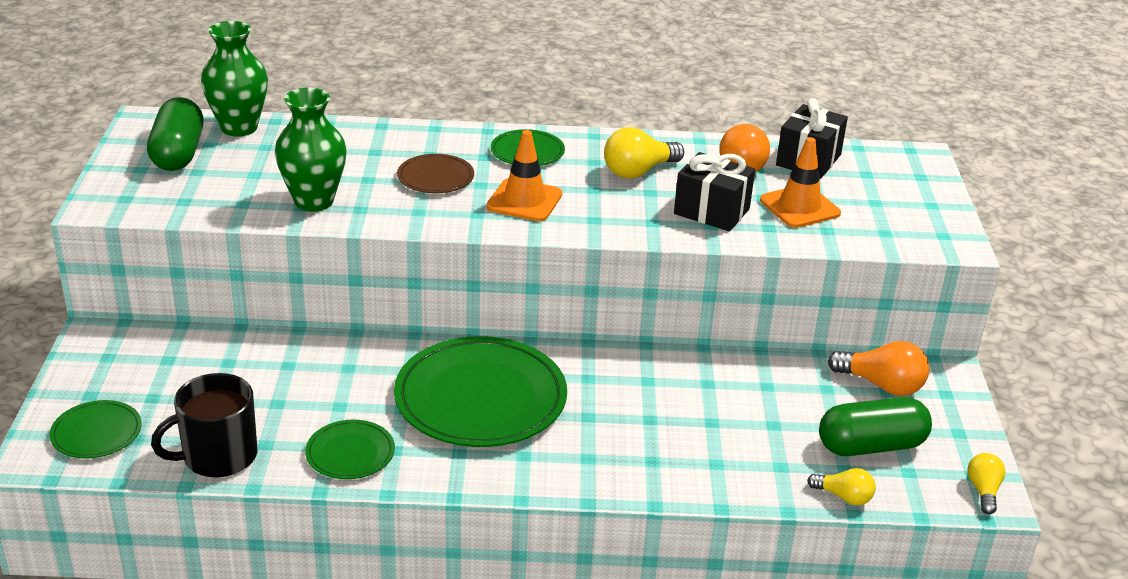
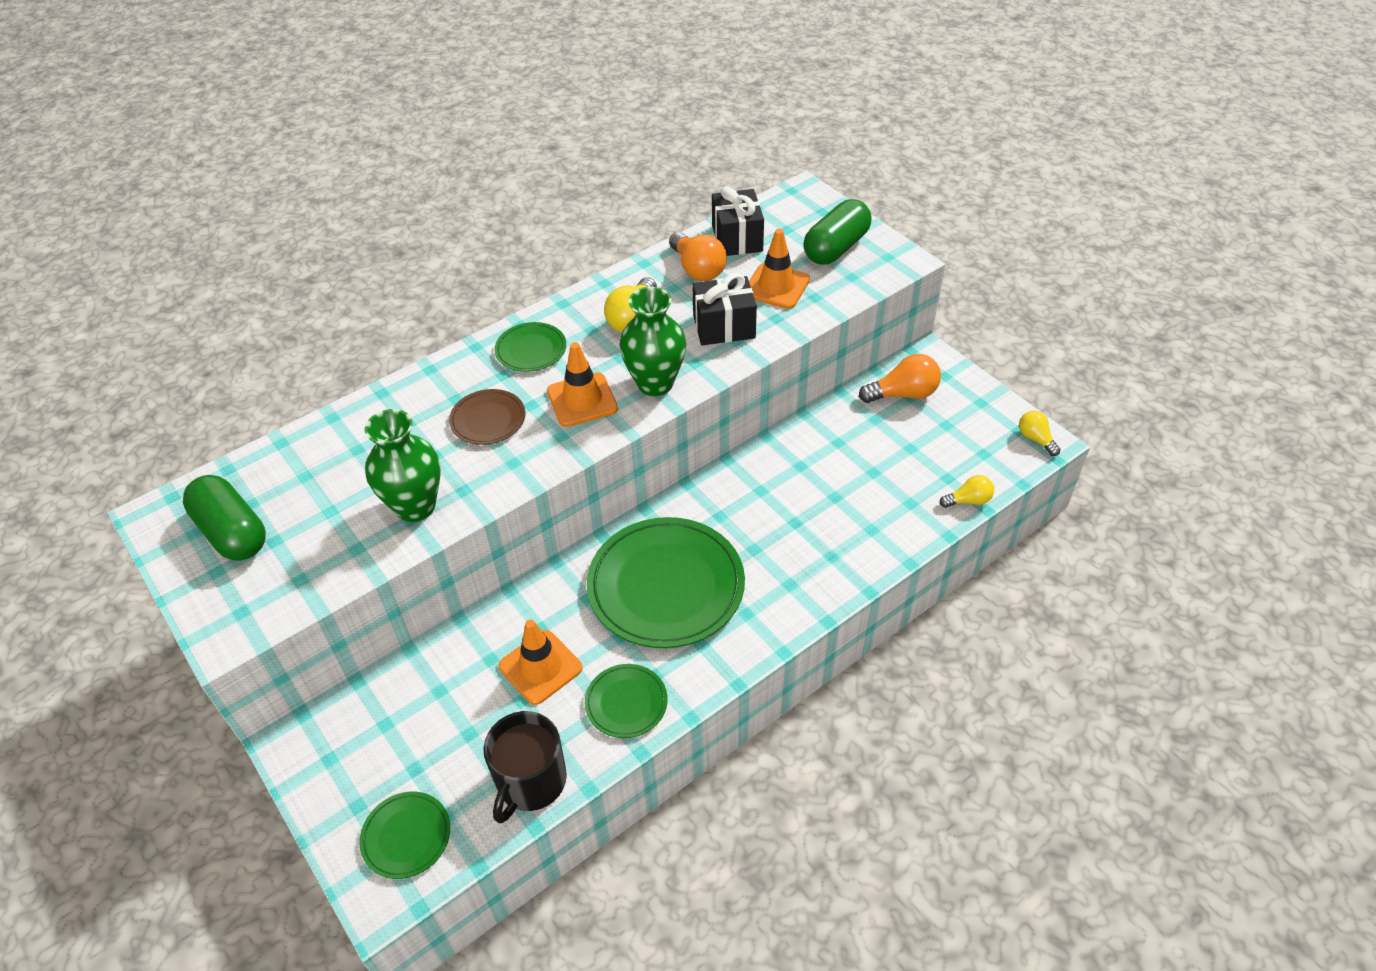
camera: 35 degrees left, 15 degrees up
(239, 128) = (256, 470): green vase -> green vase (655, 383)
(316, 392) = (540, 667): none -> orange traffic cone
(871, 446) = (944, 448): green capsule -> green capsule (836, 248)

